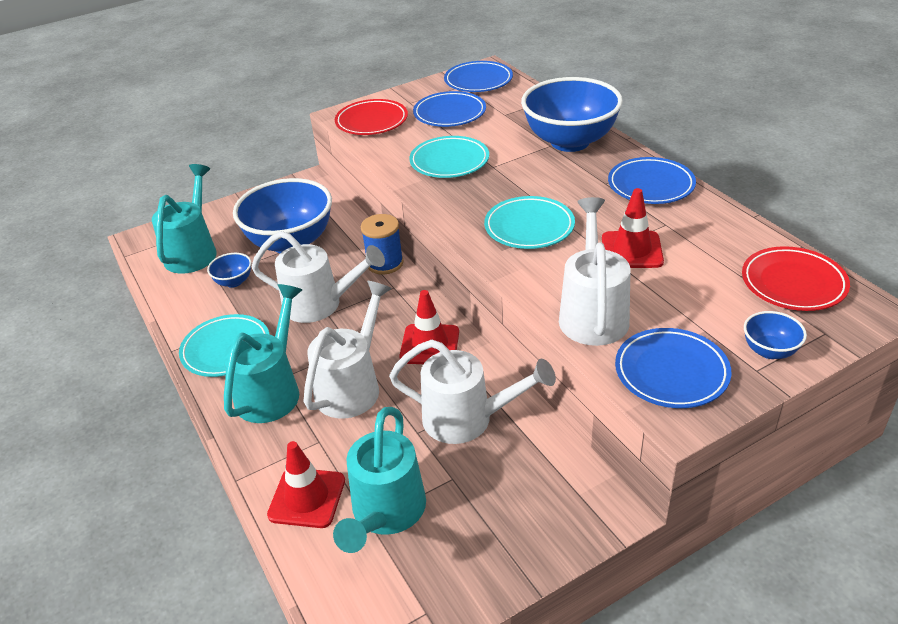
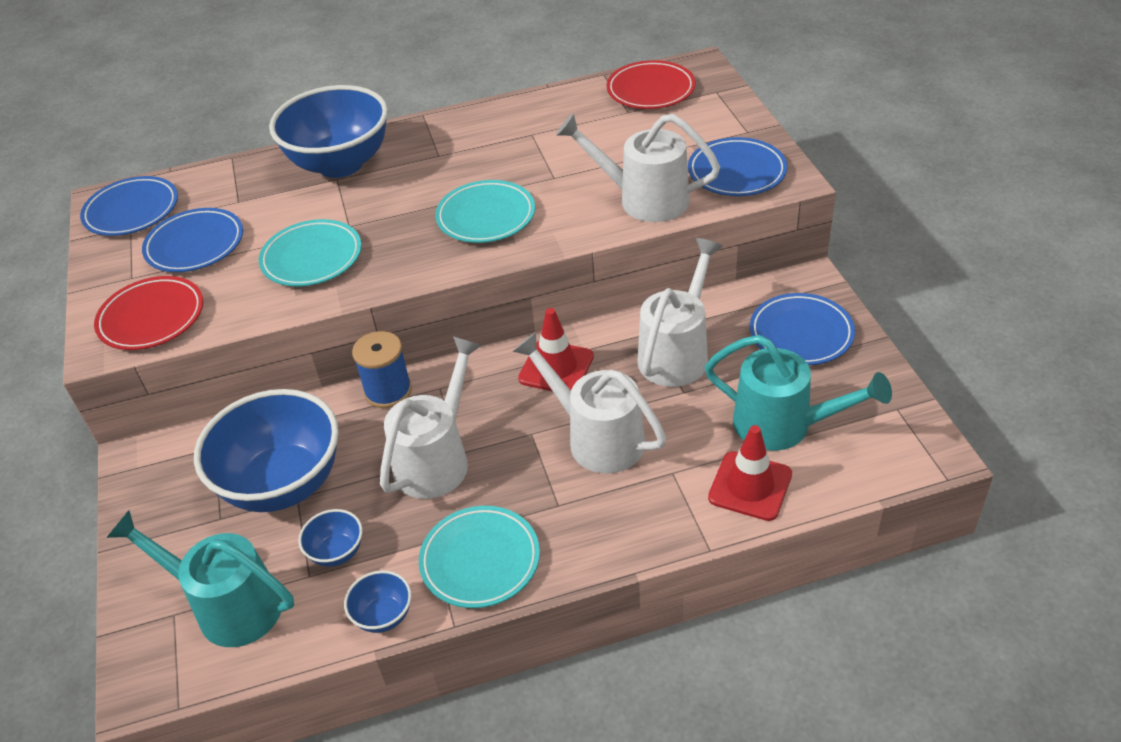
camera: 75 degrees left, 5 degrees up
(272, 390) = (576, 512): turquoise watering can -> none
(632, 250) = (561, 160): red traffic cone -> none
(651, 185) = (462, 129): blue plate -> blue plate (801, 334)
(769, 351) = (727, 120): blue bowl -> blue bowl (383, 616)

